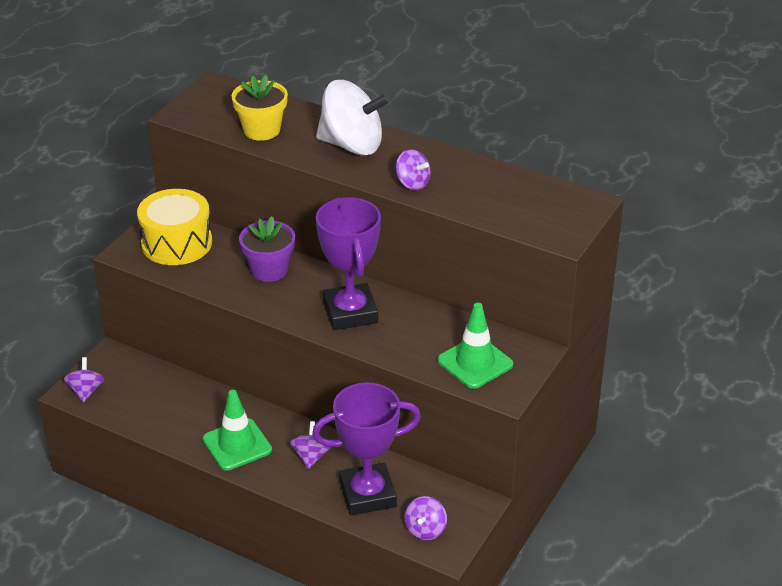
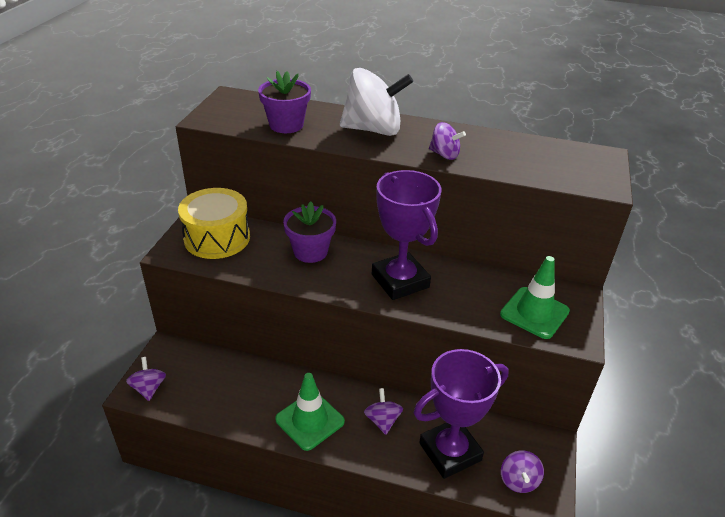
camera: 15 degrees left, 0 degrees up
(261, 130) = (286, 125): yellow flower pot -> purple flower pot

